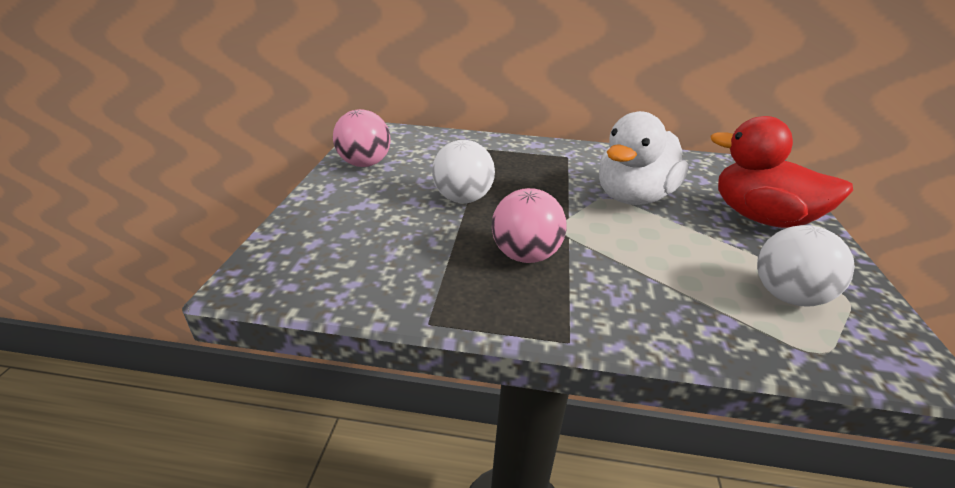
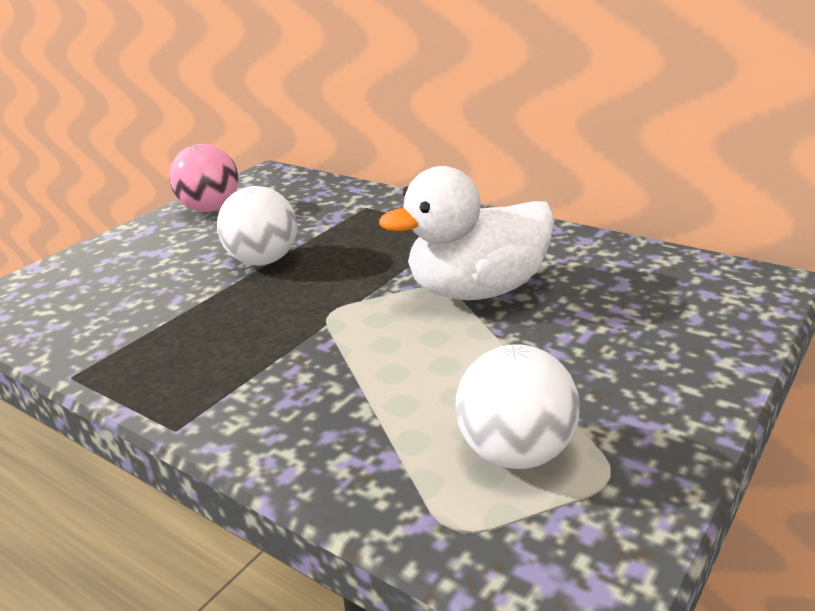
camera: 30 degrees right, 5 degrees down
(525, 255) = (248, 333): pink ball -> none
(760, 218) = (635, 349): red duck -> none

